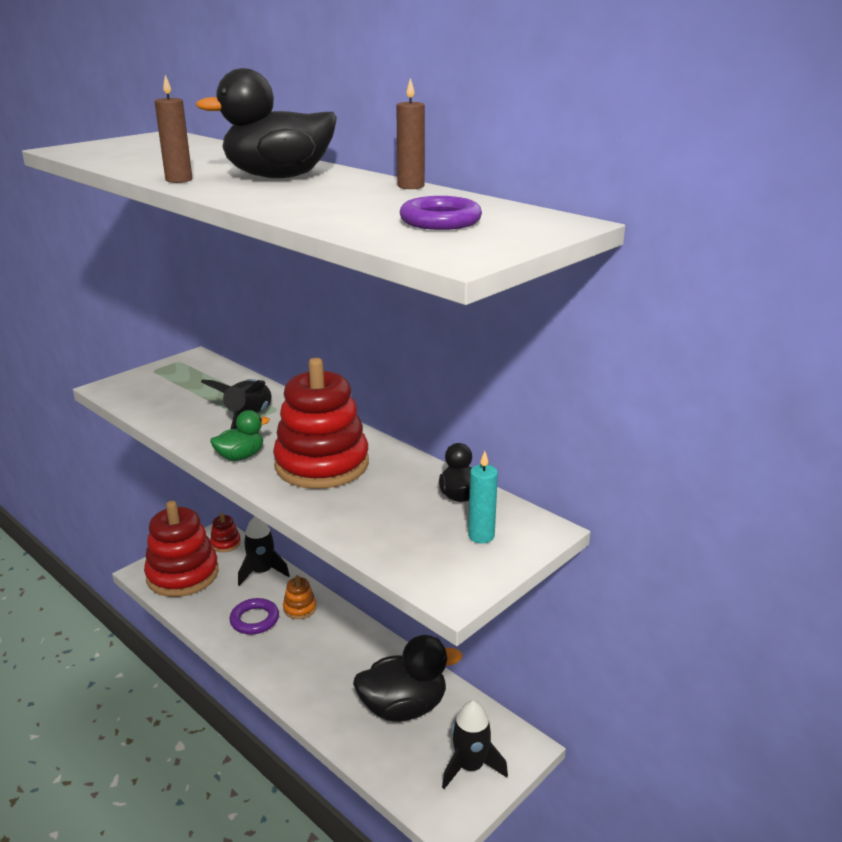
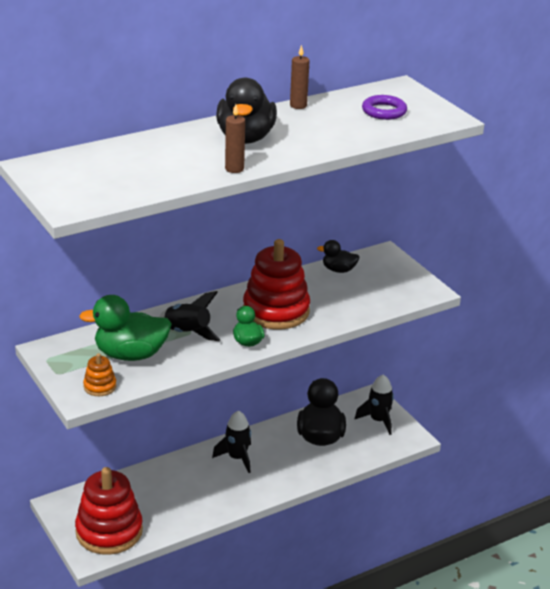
camera: 75 degrees left, 5 degrees up
(195, 396) = (130, 354): none -> green duck
(225, 543) = (76, 501): red stacking toy -> none
(254, 620) = (194, 494): purple ring -> none
(262, 572) = (133, 483): black rocket -> black rocket (237, 458)
(300, 608) = (193, 468): orange stacking toy -> orange stacking toy (100, 386)
(481, 536) = (383, 272): turquoise candle -> none

